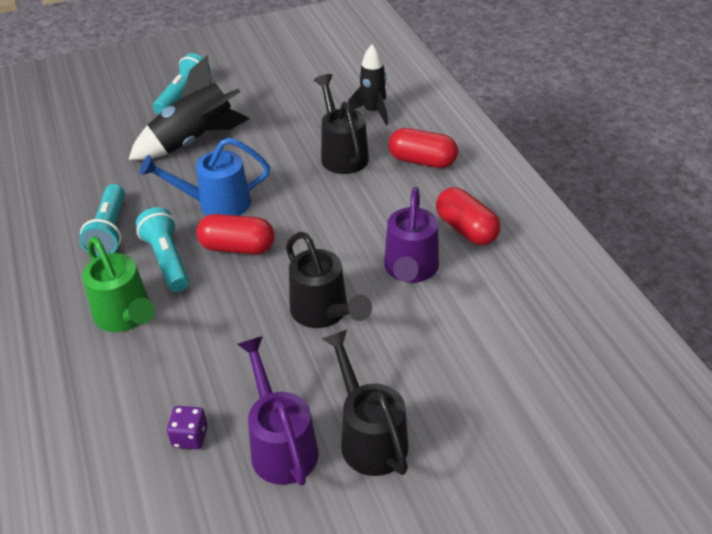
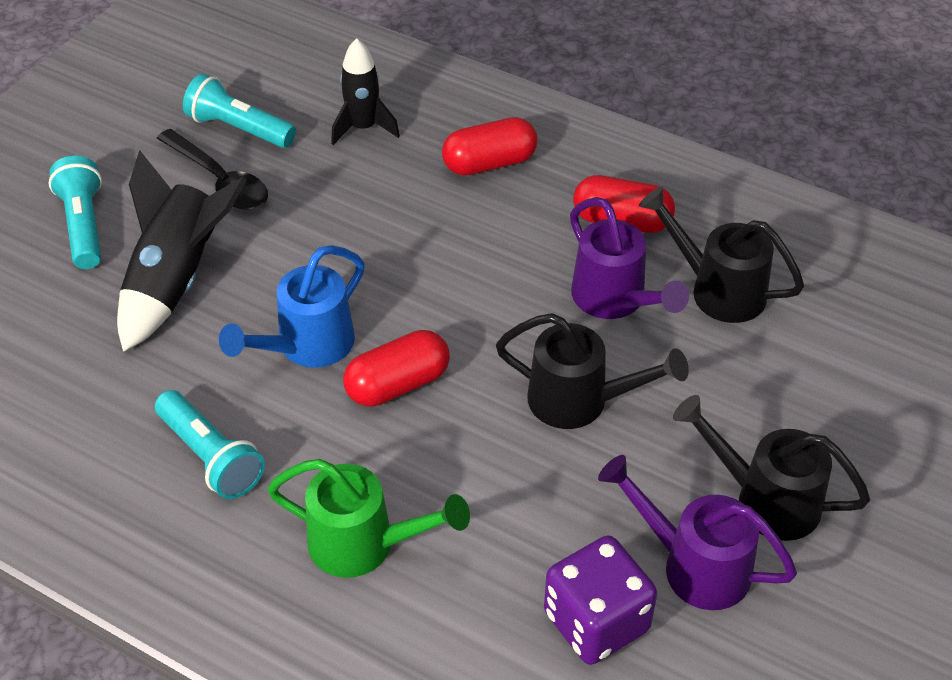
camera: 40 degrees left, 5 degrees up
(167, 260) = (331, 449): turquoise flashlight -> turquoise flashlight (239, 128)
(190, 437) = (596, 621): purple dice -> purple dice, size x1.95
(269, 104) = (219, 180): none -> black spoon
(342, 154) = (388, 201): black watering can -> black watering can (718, 290)

